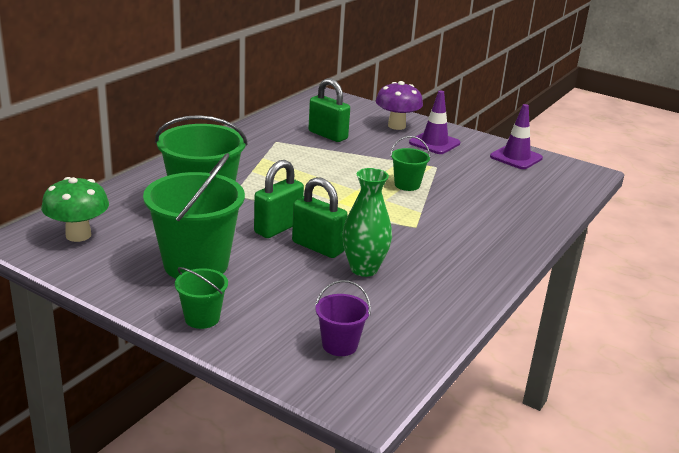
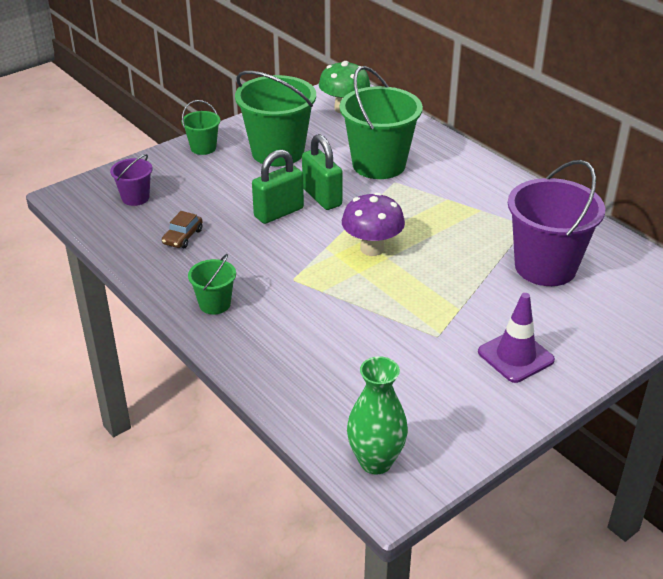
camera: 110 degrees right, 10 degrees up
(328, 135) = (545, 267): green padlock -> purple bucket
(364, 269) = (230, 230): green vase -> green vase (375, 461)
(393, 295) = (183, 237): none -> brown car
(396, 126) = (579, 335): purple mushroom -> purple mushroom (372, 248)
(407, 185) = (391, 298): green bucket -> green bucket (215, 304)
(516, 157) = (457, 427): purple traffic cone -> none

